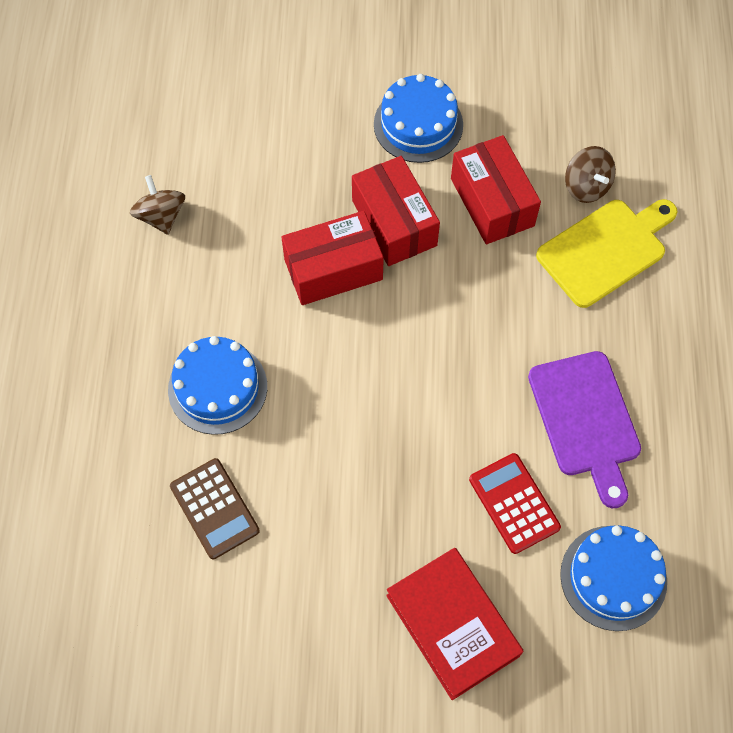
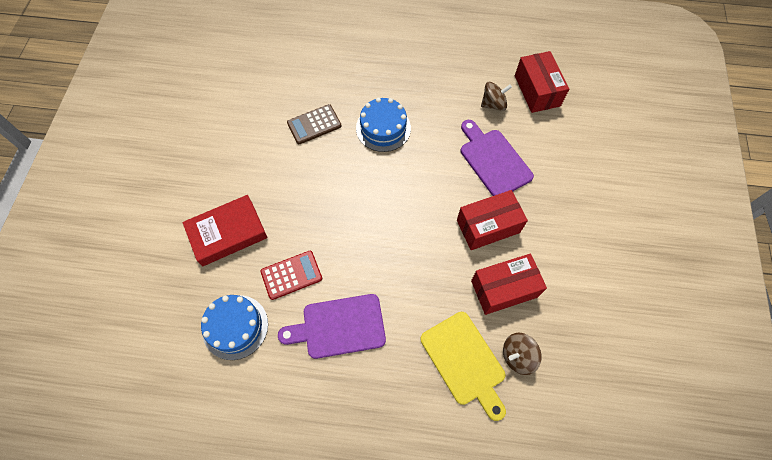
camera: 95 degrees right, 0 degrees up
(274, 216) = (493, 160): none -> purple cutting board
(333, 269) = (455, 189): red box -> red box (537, 90)
(418, 124) = (565, 248): blue cake -> none

